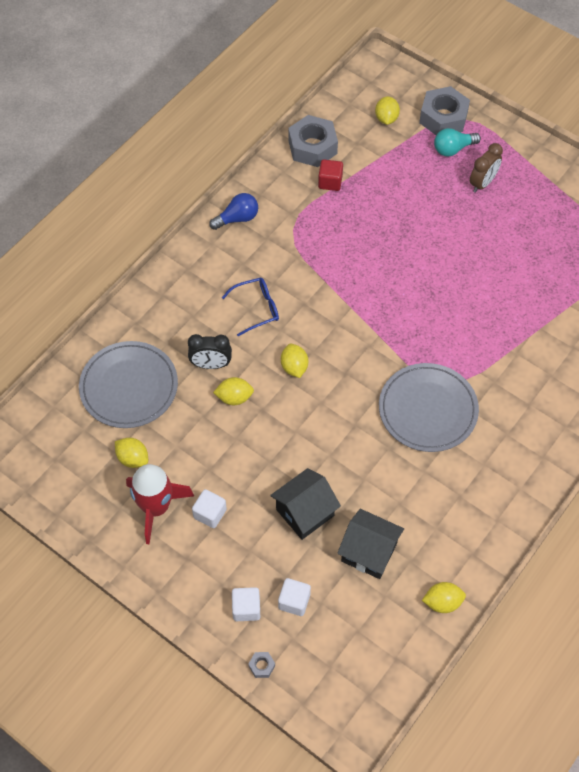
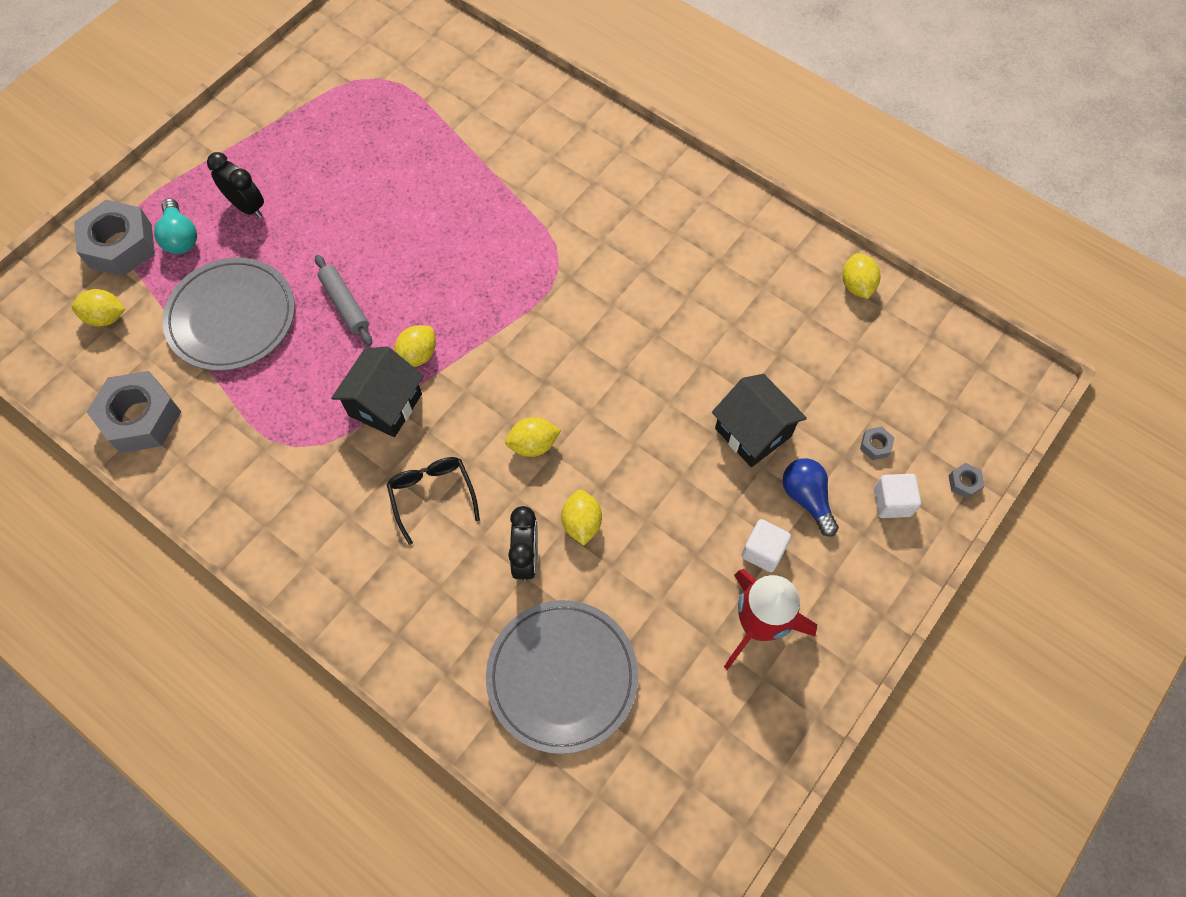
camera: 90 degrees left, 5 degrees up
(133, 458) = (683, 663): yellow lemon -> yellow lemon (417, 355)
(237, 218) = (263, 526): blue light bulb -> blue light bulb (807, 498)
(256, 309) = (432, 496): blue glasses -> black glasses
(294, 601) = (875, 445): white cube -> grey nut
(330, 182) = (213, 395): red cube -> none
(369, 552) = (801, 360): black house -> black house (385, 405)
(403, 248) = (345, 304): none -> grey rolling pin
(428, 409) = (600, 288): grey plate -> grey plate (231, 317)
(482, 183) = (247, 206): brown clock -> black clock

